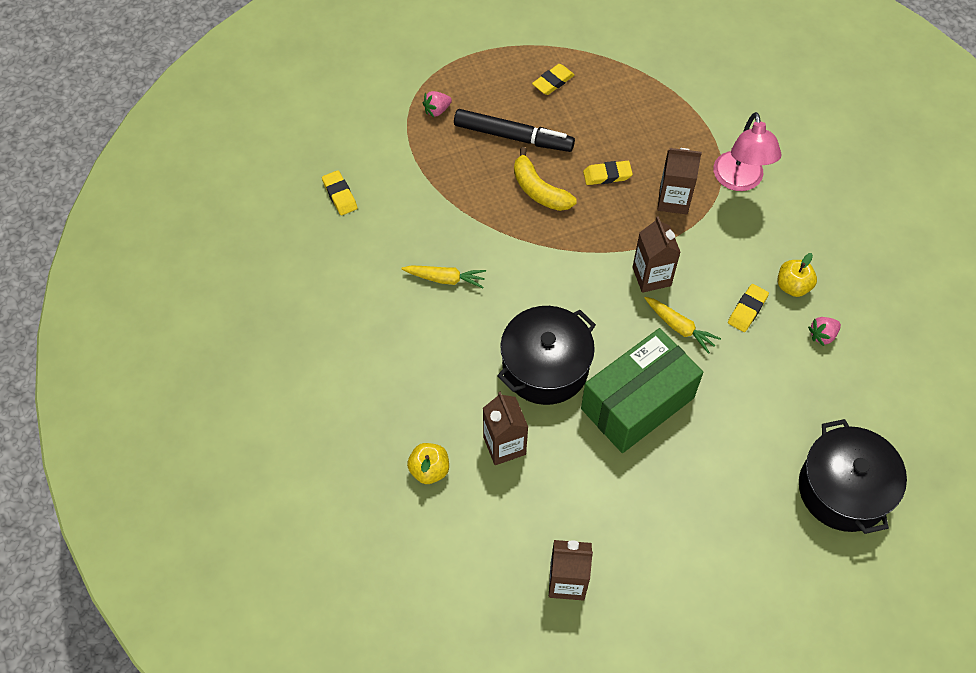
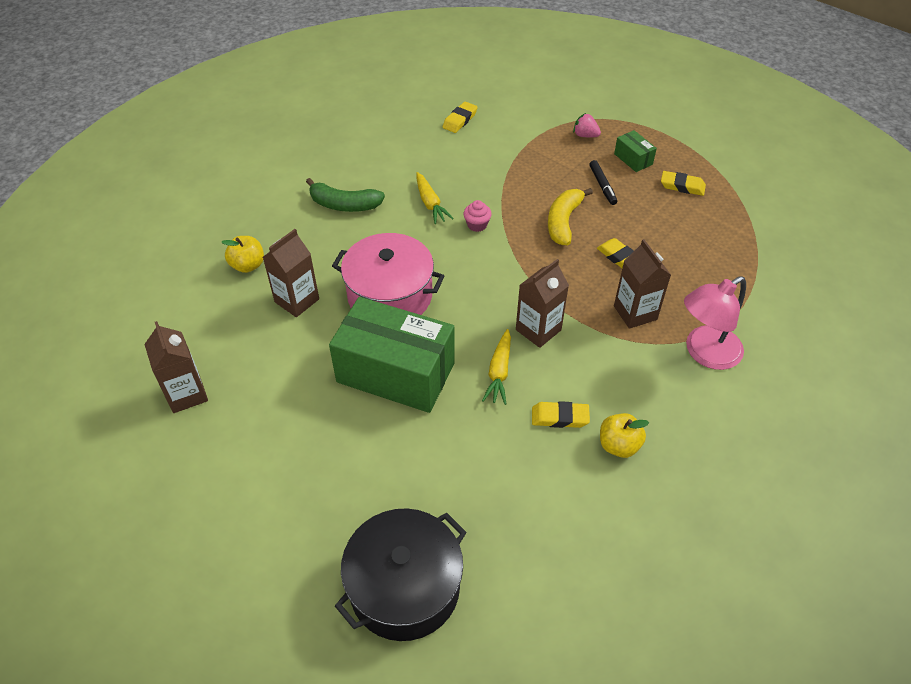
camera: 60 degrees right, 10 degrees down
(398, 351) = (344, 205): none -> green banana
(494, 94) = (633, 159): none -> green box
(499, 256) = (477, 225): none -> pink cupcake
(513, 136) = (602, 186): black marker -> black marker, size x0.52
(545, 367) = (390, 296): black pot -> pink pot
(822, 335) = (580, 495): pink strawberry -> none

